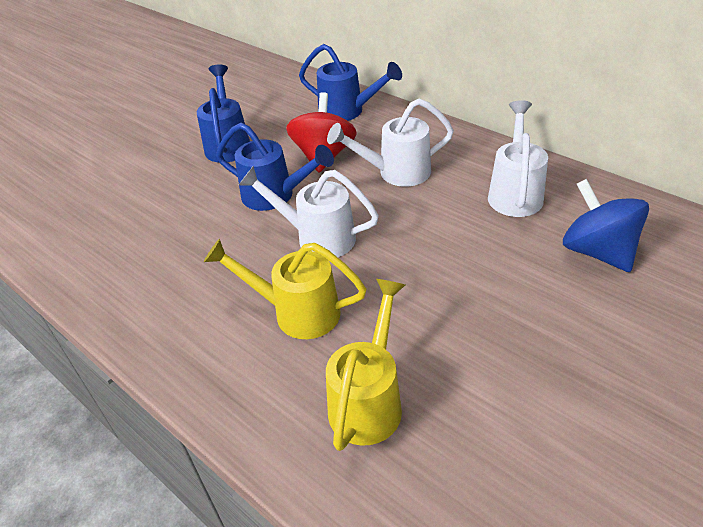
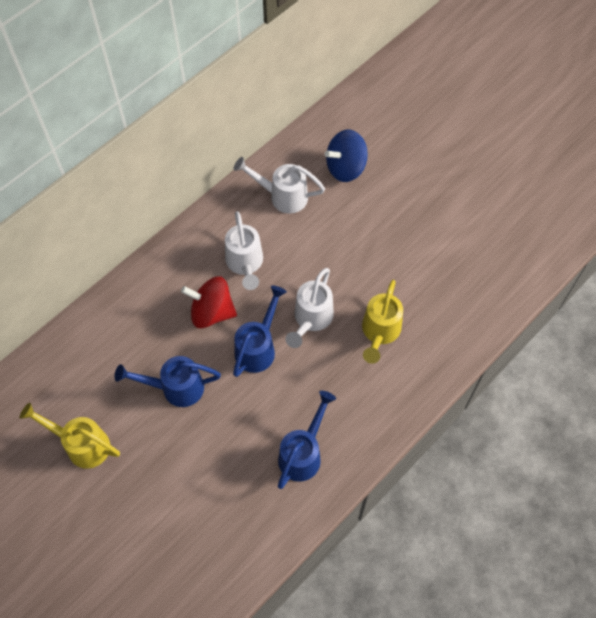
camera: 90 degrees left, 20 degrees up
(347, 111) = (148, 291): blue watering can -> blue watering can (303, 453)
(369, 400) = (445, 297): yellow watering can -> yellow watering can (82, 444)

